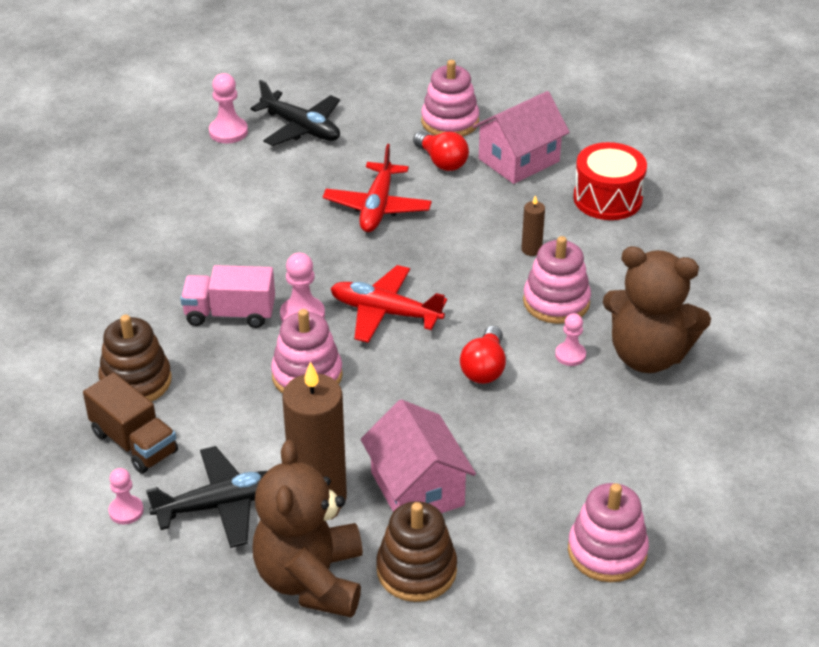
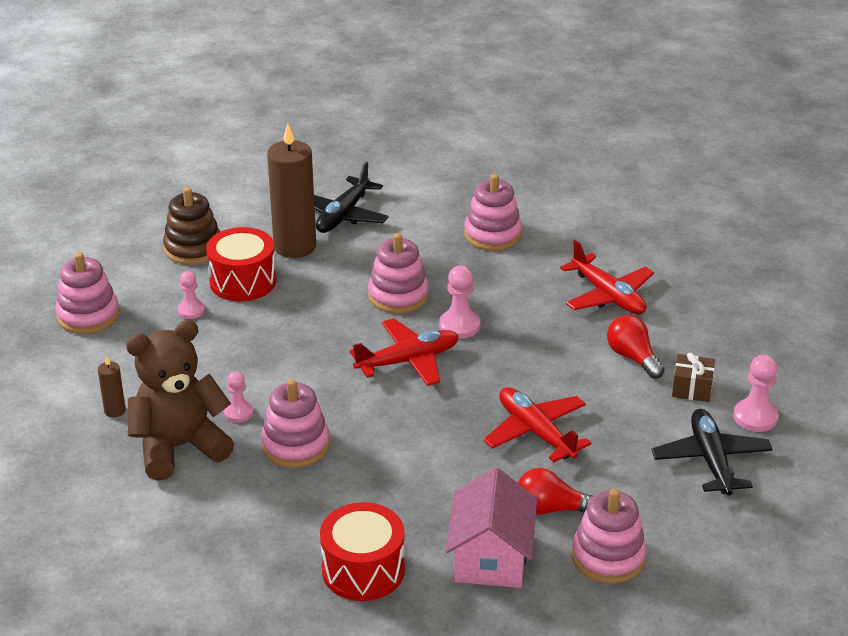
camera: 135 degrees right, 5 degrees down
(126, 511) = (389, 186): pink pawn -> pink pawn (191, 310)
(134, 443) = (438, 211): brown truck -> none
(136, 381) = (492, 235): brown stacking toy -> pink stacking toy
(156, 264) = (608, 296): none -> red plane
(230, 314) = (506, 298): pink truck -> none
(231, 169) = (692, 388): none -> brown gift
(301, 128) = (711, 460): black plane -> black plane turned 90 degrees clockwise
(311, 580) = (246, 215): brown teddy bear -> none
(417, 489) = (243, 281): pink house -> red drum
(484, 368) = (289, 368): red light bulb -> red light bulb (632, 357)
(531, 249) = (367, 476): brown candle -> brown candle (115, 411)

